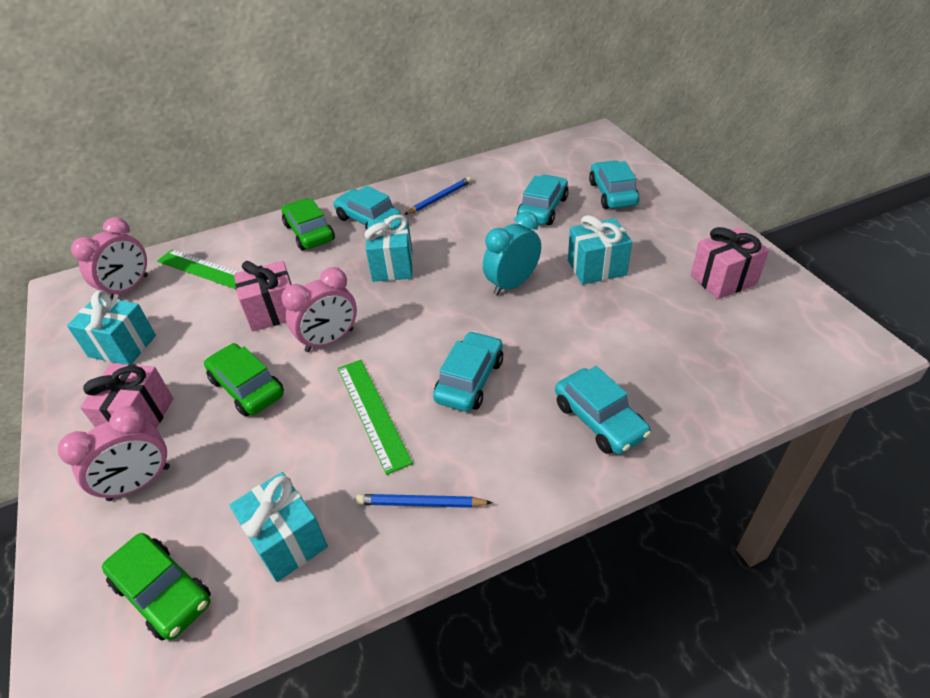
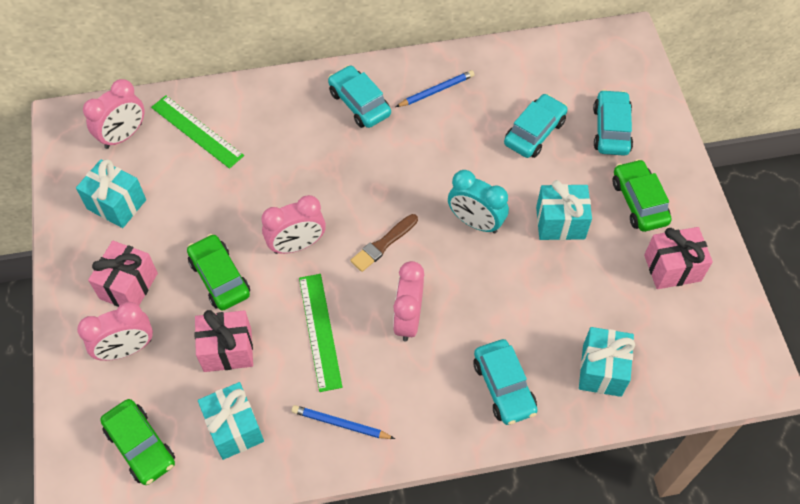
camera: 10 degrees right, 15 degrees up
(273, 312) = (252, 199): pink gift -> pink gift (227, 350)
(309, 233) = (299, 106): green car -> green car (639, 202)
(392, 265) = (370, 170): turquoise gift -> turquoise gift (602, 370)
(423, 320) = (383, 244): none -> brown brush
(469, 380) = (408, 319): turquoise car -> pink clock
(512, 284) = (475, 222): turquoise clock -> turquoise clock turned 120 degrees counterclockwise

